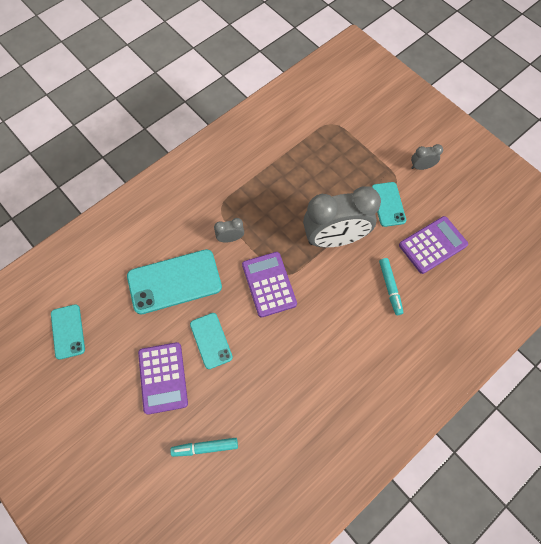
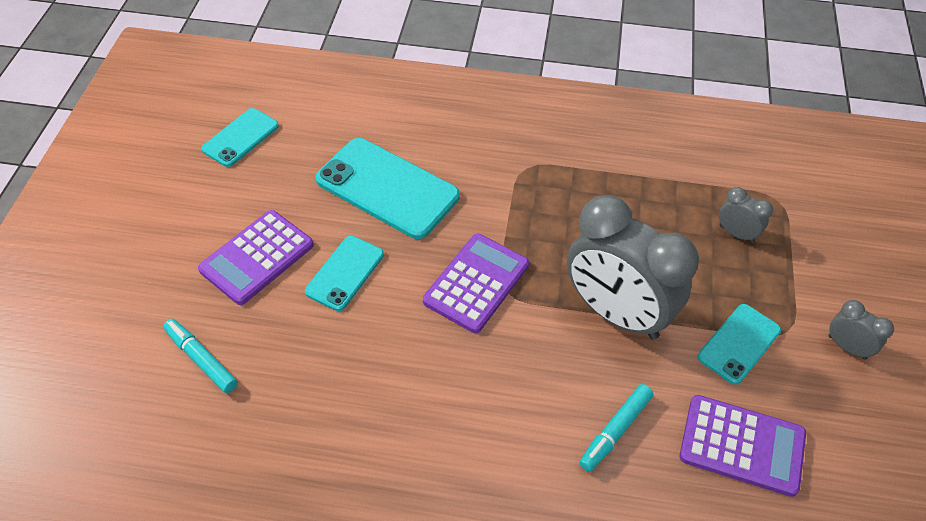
camera: 50 degrees right, 15 degrees down
(230, 238) = (497, 203): grey clock -> grey clock (736, 233)

